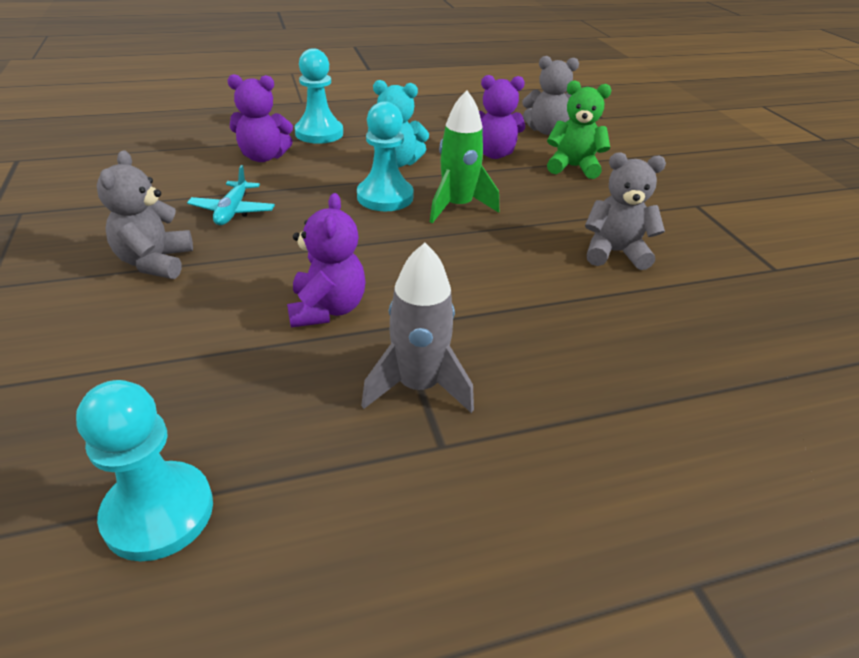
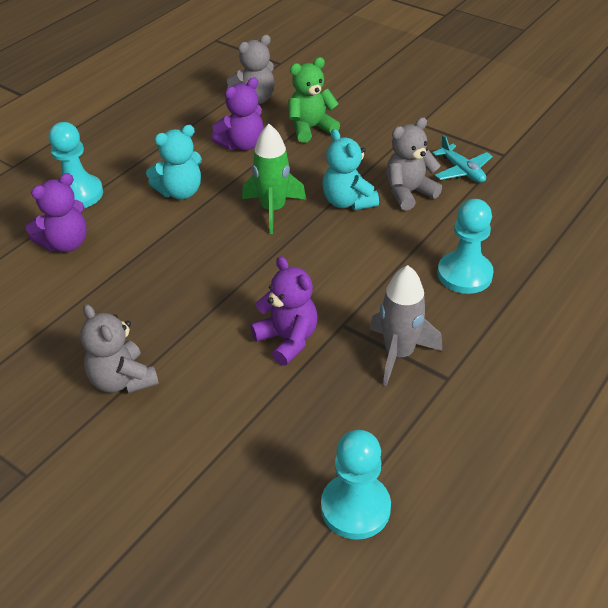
camera: 35 degrees left, 5 degrees up
(233, 211) = (116, 306): turquoise plane -> turquoise plane (462, 171)
(385, 197) = (212, 229): turquoise pawn -> turquoise pawn (464, 274)
(538, 232) = (348, 202): none -> turquoise teddy bear

